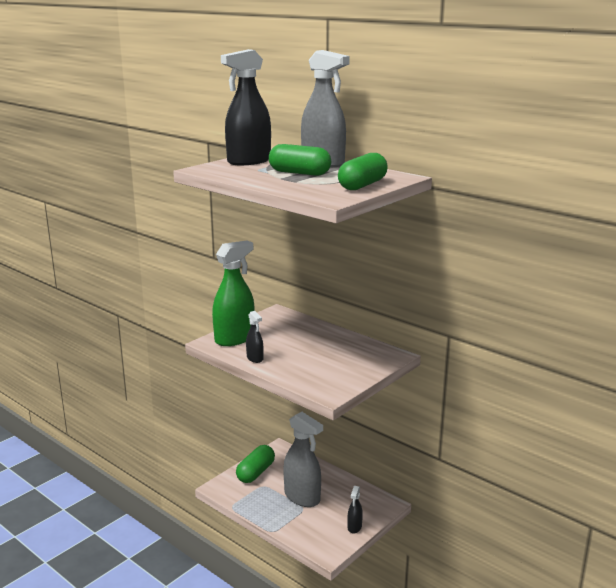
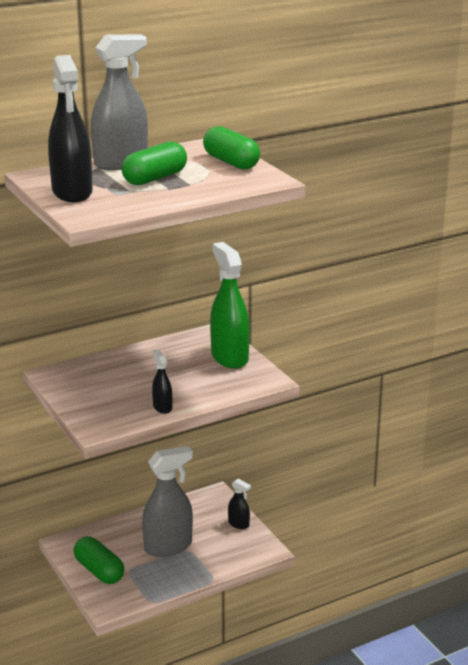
camera: 70 degrees left, 5 degrees up
(235, 339) = (101, 412): green spray bottle -> green spray bottle (229, 357)
(255, 358) = (162, 407): black spray bottle -> black spray bottle turned 105 degrees counterclockwise

